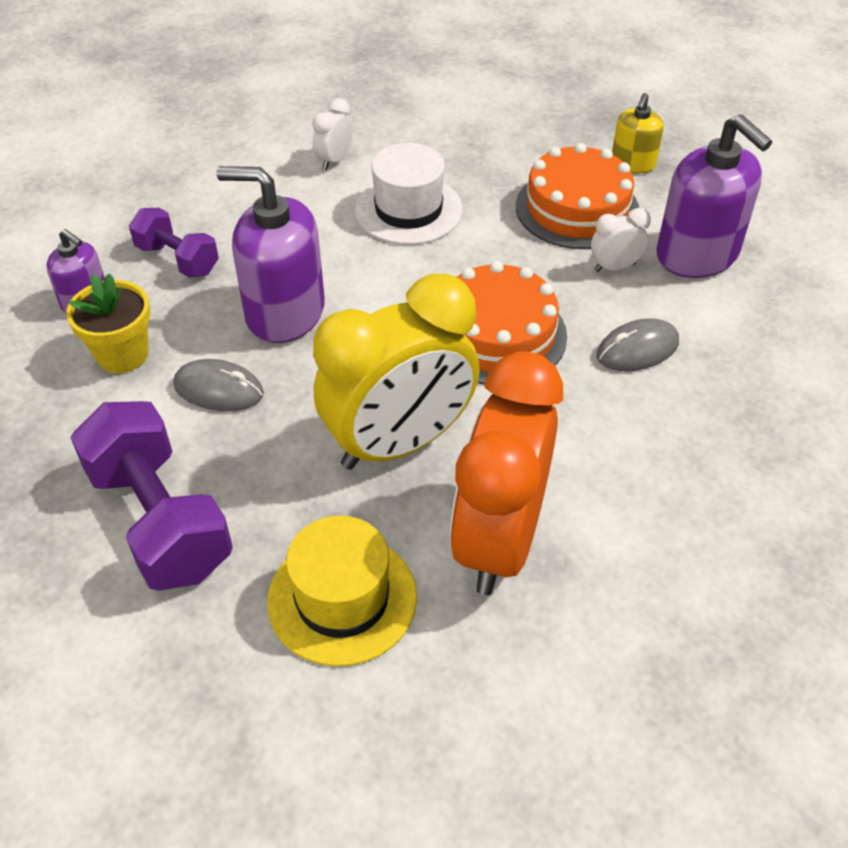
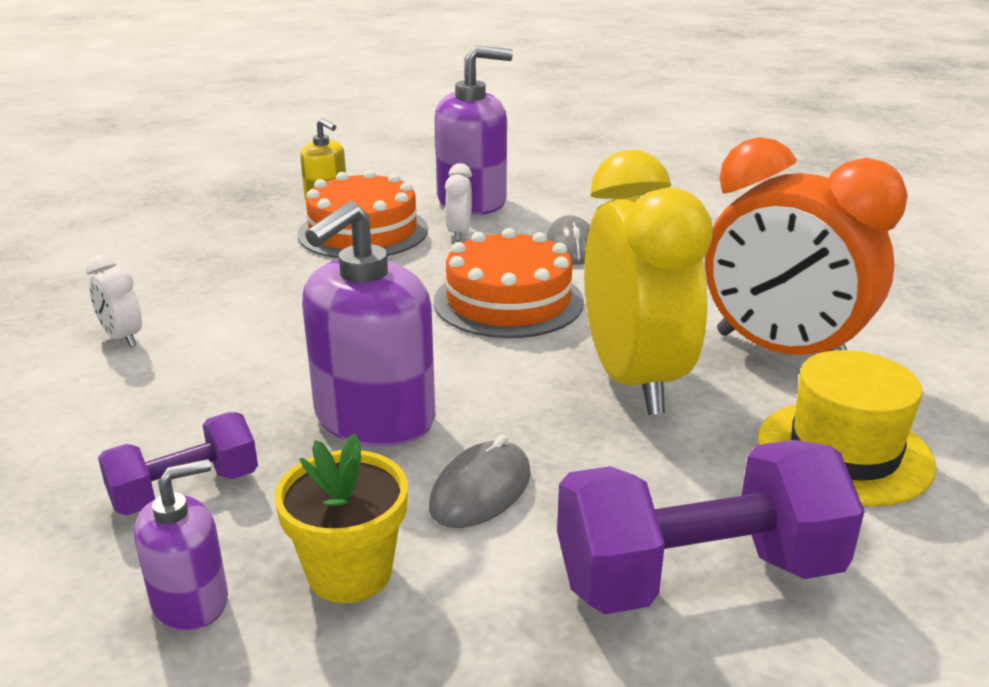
camera: 70 degrees left, 20 degrees down
(408, 210) = (271, 310): white hat -> none

